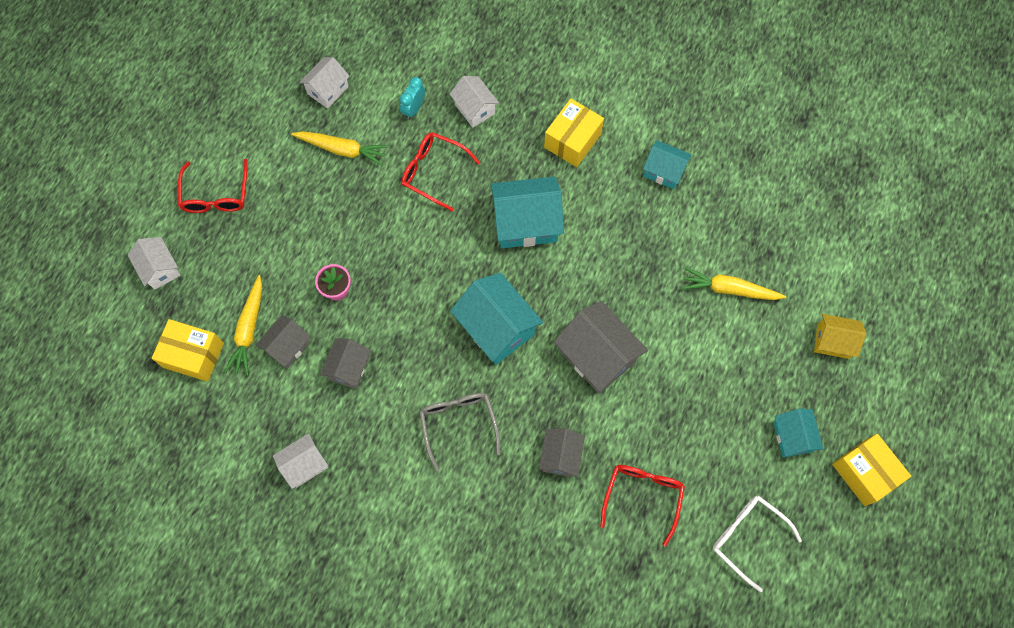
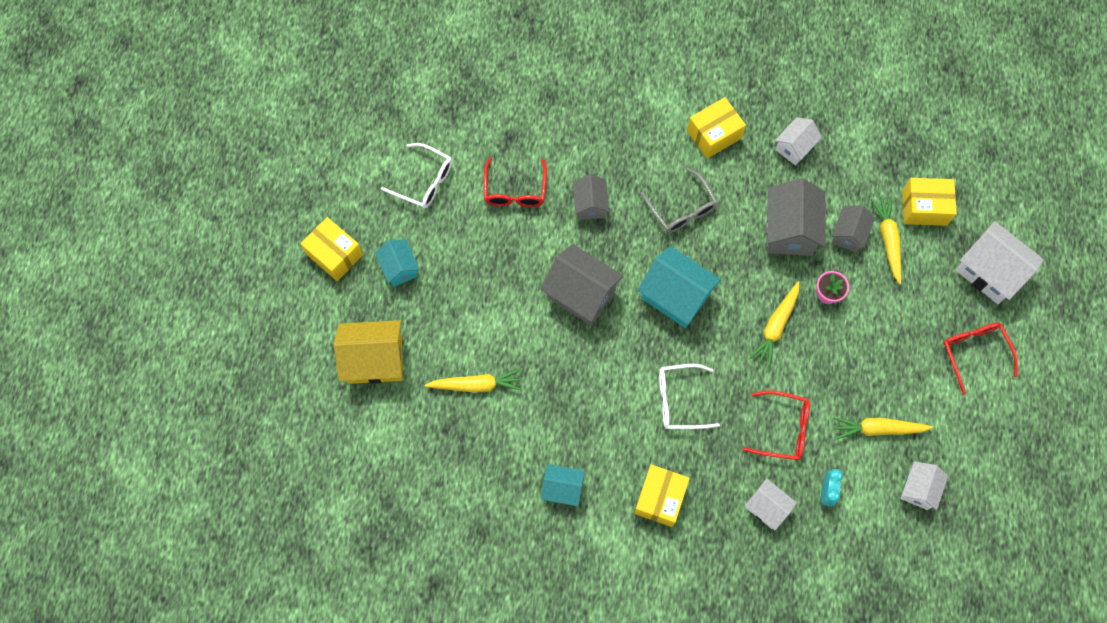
camera: 165 degrees right, 0 degrees up
(160, 269) = (989, 272): white house -> white house, size x1.69
(349, 368) = (790, 230): grey house -> grey house, size x1.69
(391, 506) = (714, 134): none -> yellow box
(403, 270) = (776, 326): none -> yellow carrot
(526, 223) = (679, 400): turquoise house -> white glasses
(832, 341) = (375, 360): yellow house -> yellow house, size x1.69

